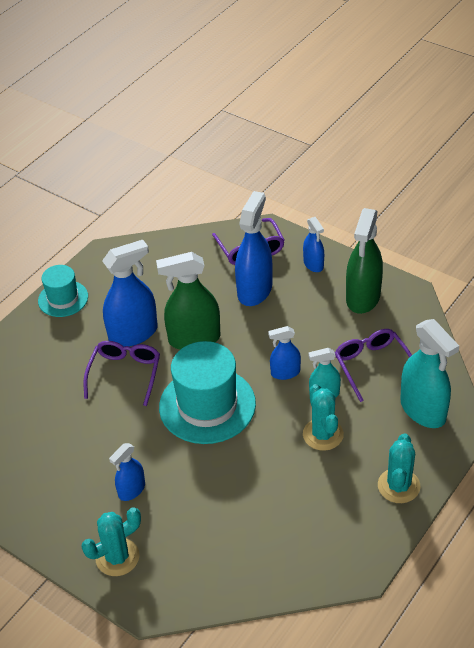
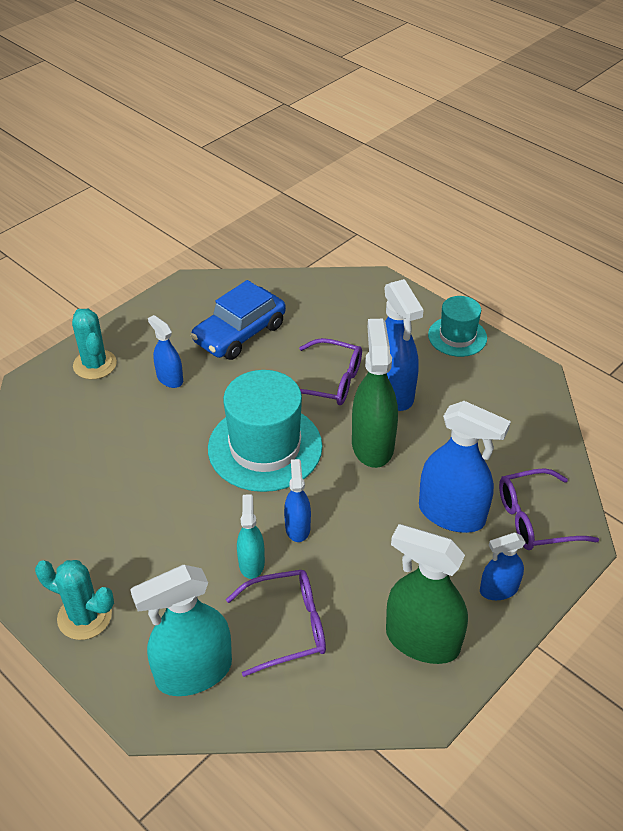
camera: 95 degrees right, 0 degrees up
(65, 448) = (240, 333): none -> blue car
(323, 434) = (188, 551): turquoise cactus -> none

